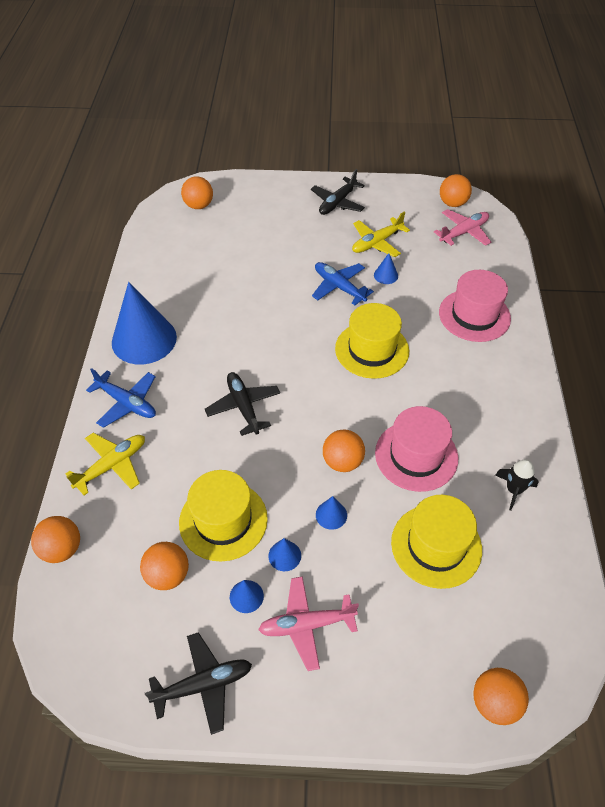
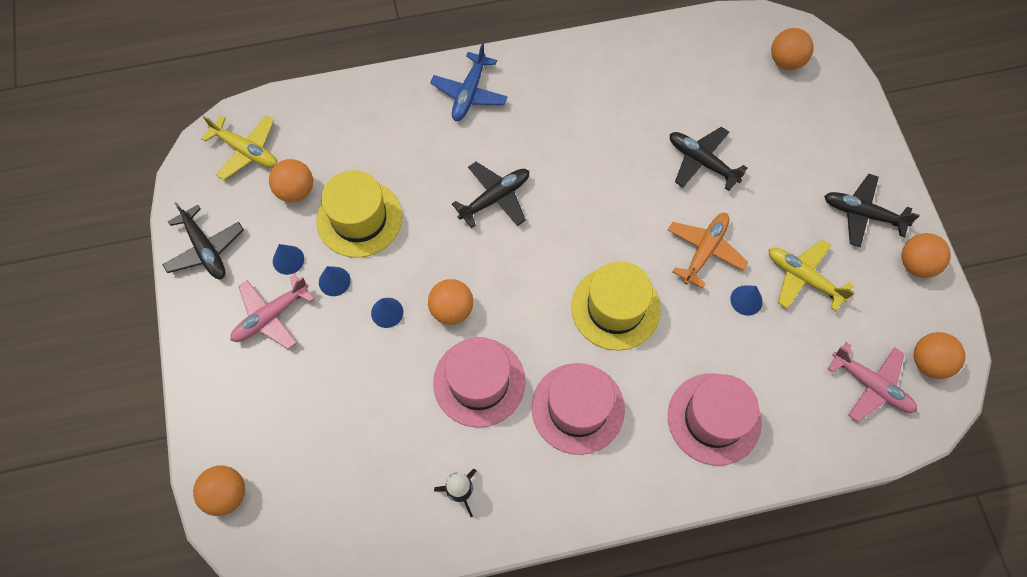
camera: 75 degrees right, 15 degrees up
(62, 549) = (303, 101): orange ball -> orange ball (916, 264)
(112, 465) = (395, 107): yellow plane -> yellow plane (246, 151)
(144, 339) = (555, 79): blue cone -> none
(263, 270) = (701, 161): none -> black plane
(306, 625) = (271, 316): pink plane -> pink plane turned 105 degrees counterclockwise
(339, 287) = (705, 250): blue plane -> orange plane
(436, 545) = (375, 419): yellow hat -> none
(452, 393) = (578, 408): none -> pink hat

